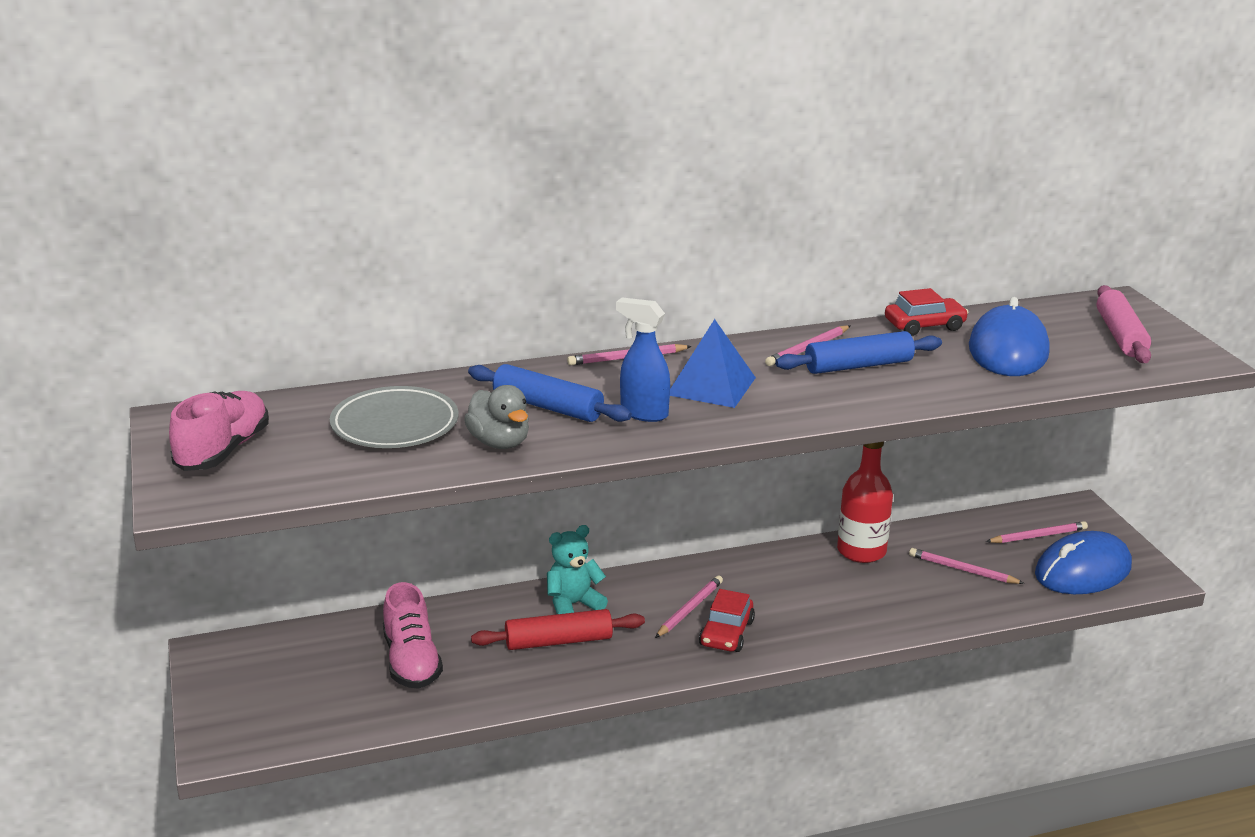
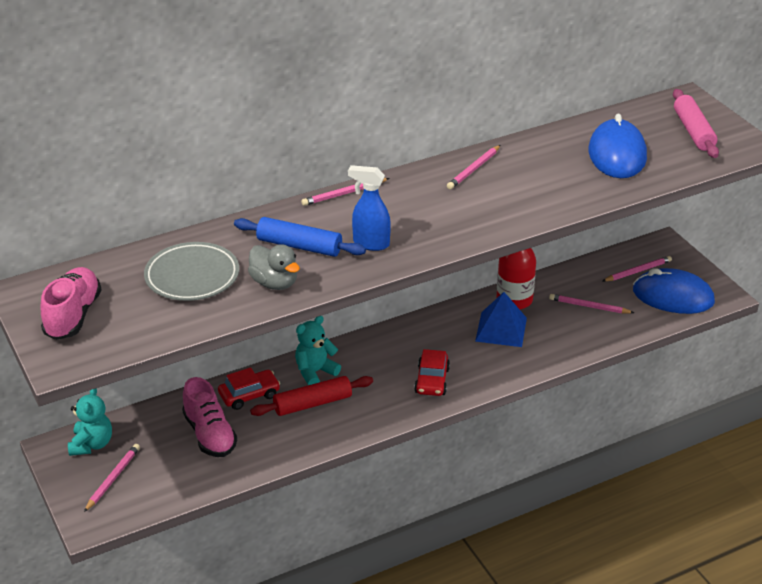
camera: 10 degrees left, 10 degrees up
(256, 654) = (92, 444): none -> turquoise teddy bear
(689, 609) = (401, 365): pink pencil -> pink pencil (113, 479)
(711, 386) = (412, 212): blue pyramid -> blue pyramid (501, 329)
(858, 366) = (514, 181): blue rolling pin -> none
(924, 326) = (553, 138): red car -> red car (249, 395)
(1082, 571) = (673, 296): blue mouse -> blue mouse turned 60 degrees clockwise

